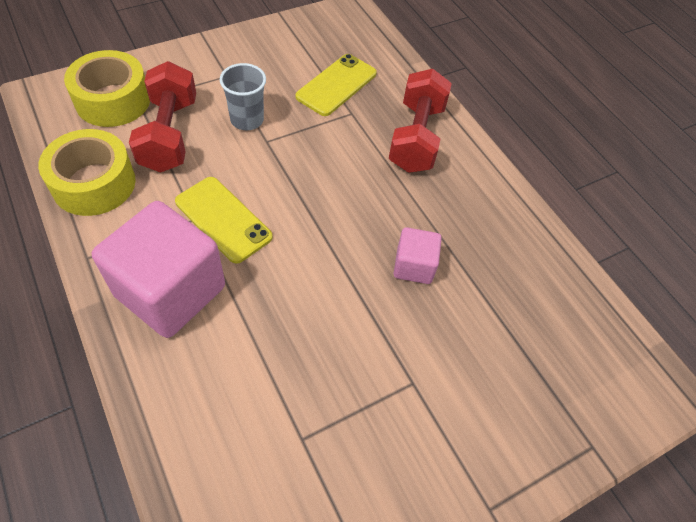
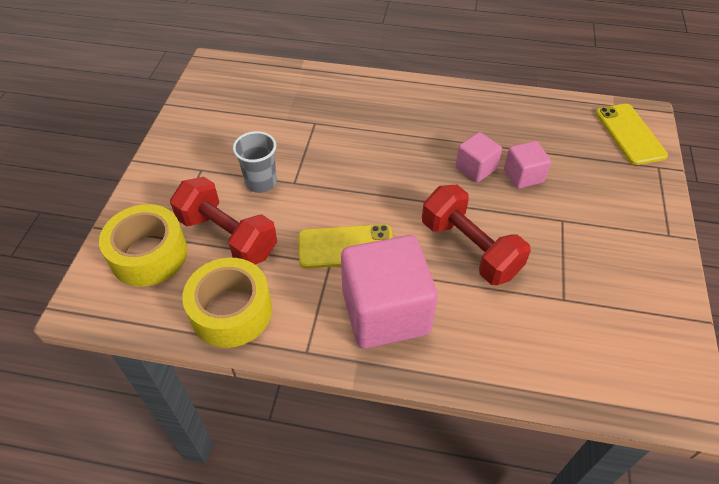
camera: 45 degrees left, 5 degrees down
(336, 85) = (279, 115): yellow phone -> yellow phone (629, 134)
(416, 137) = (370, 104): red dumbbell -> red dumbbell (469, 248)
(443, 313) = (523, 176): none -> pink cube

